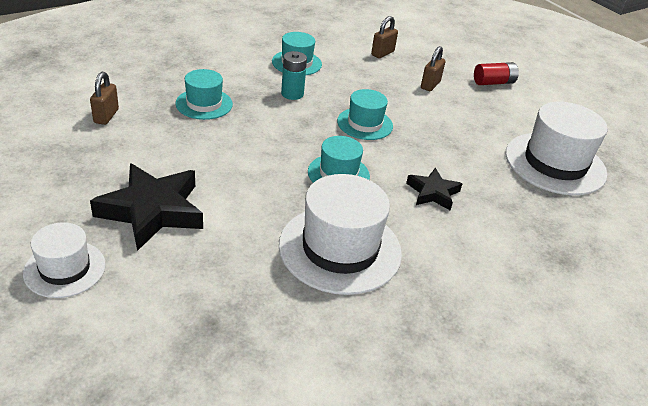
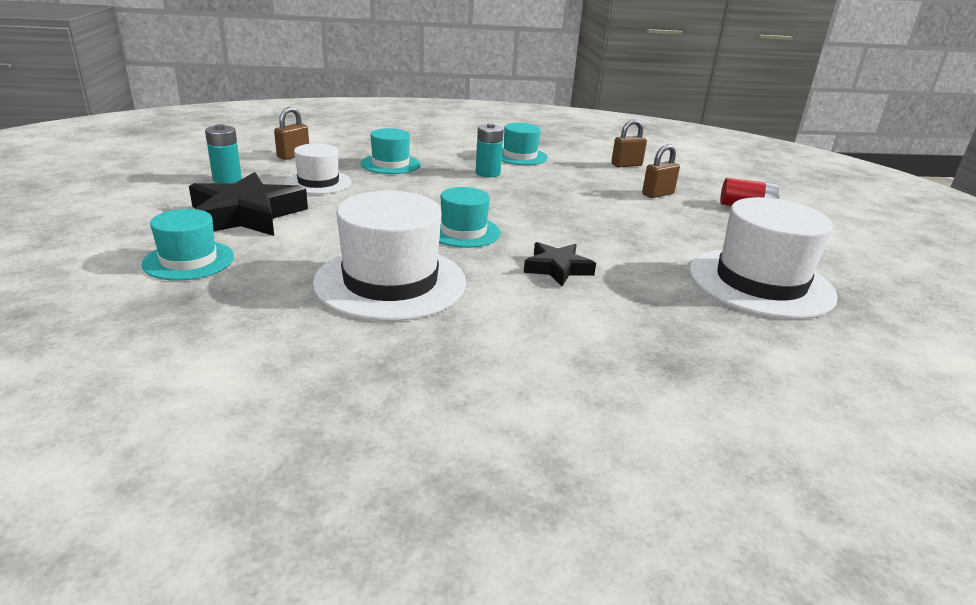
camera: 30 degrees right, 10 degrees down
(65, 269) = (122, 230): white hat -> white hat (318, 182)
(81, 168) = (227, 179): none -> turquoise battery
(365, 124) = (541, 205): turquoise hat -> turquoise hat (189, 260)

